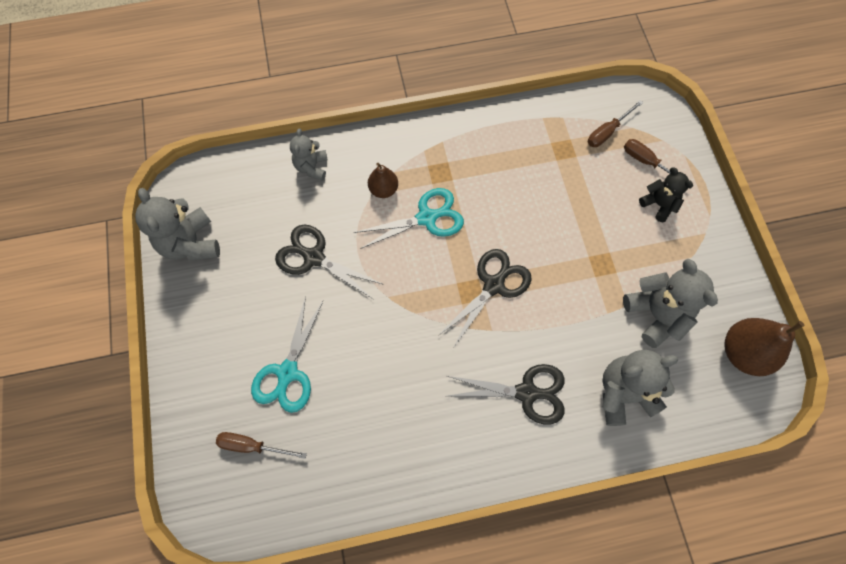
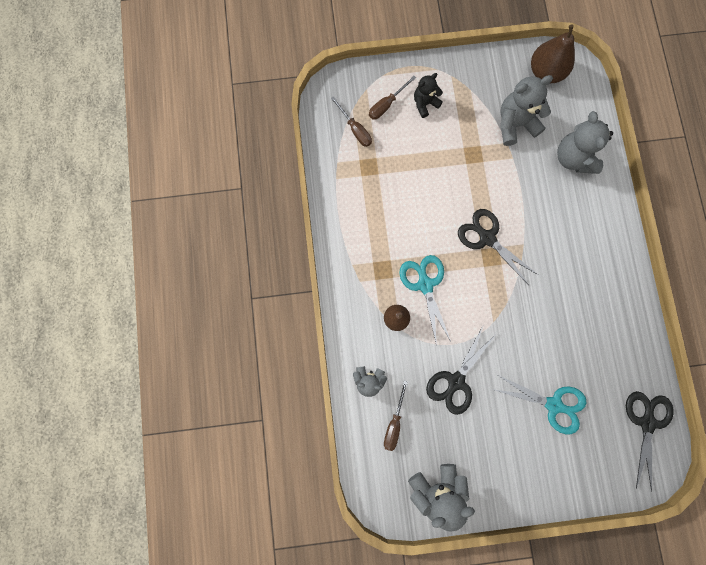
camera: 85 degrees left, 10 degrees up
(252, 446) = (610, 433): brown screwdriver -> brown screwdriver (394, 423)
(527, 393) = (572, 224): black scissors -> black scissors (647, 421)

